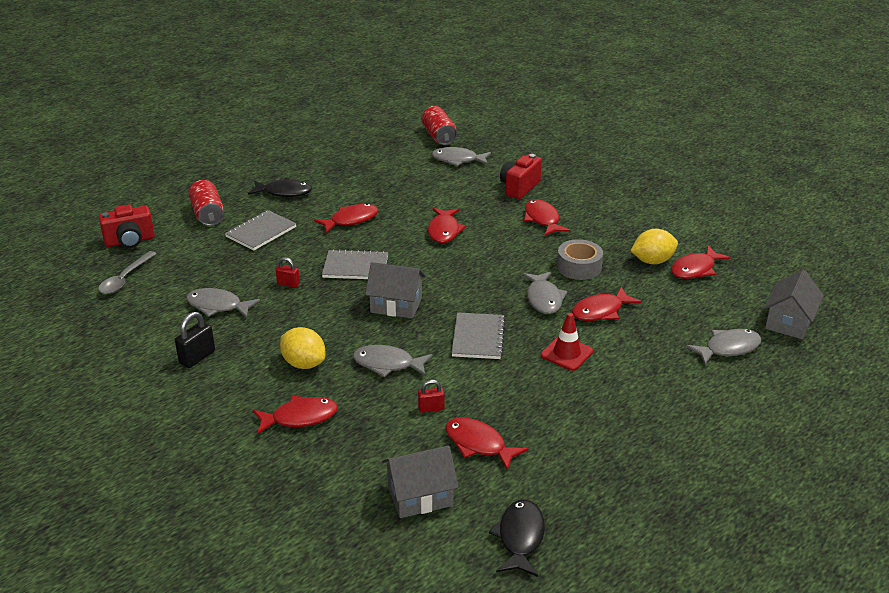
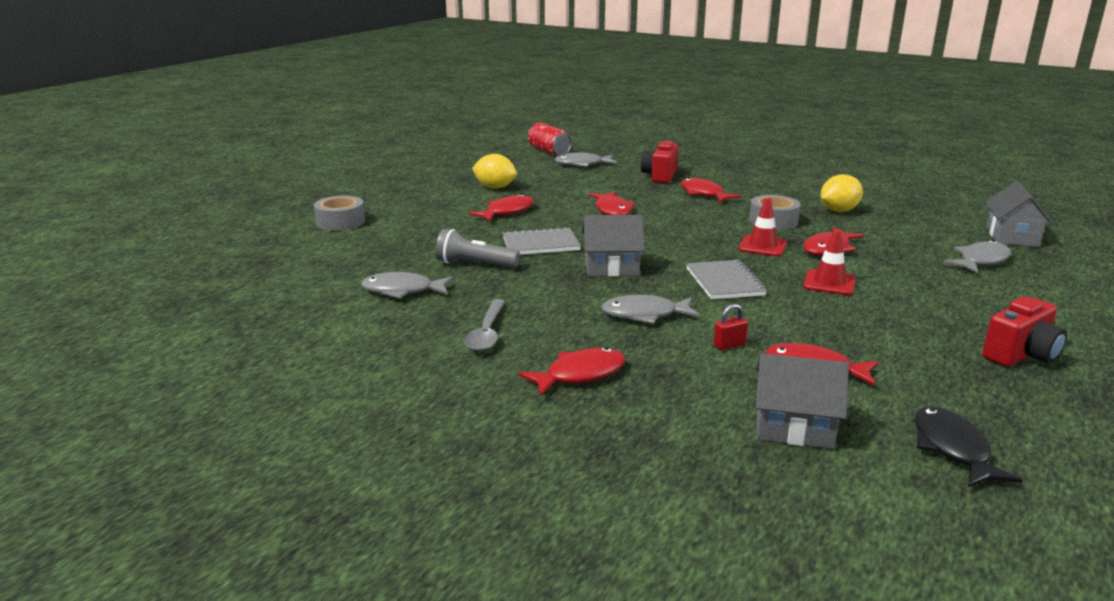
camera: 15 degrees left, 10 degrees down
(125, 279) = (269, 281): grey spoon -> grey spoon (487, 333)
(130, 241) = (257, 250): red camera -> red camera (1021, 355)
(197, 357) = (407, 337): black padlock -> none
(208, 214) = (340, 222): red can -> grey tape
(261, 232) = (412, 229): grey notebook -> none
(284, 192) = (417, 199): black fish -> none
(288, 284) = (474, 264): red padlock -> grey flashlight
(304, 363) = (545, 326): yellow lemon -> yellow lemon (495, 187)
(420, 496) = (794, 427): grey house -> grey house turned 45 degrees clockwise
(544, 299) = (762, 246): grey fish -> red traffic cone
(695, 269) = (884, 212): red fish -> none

